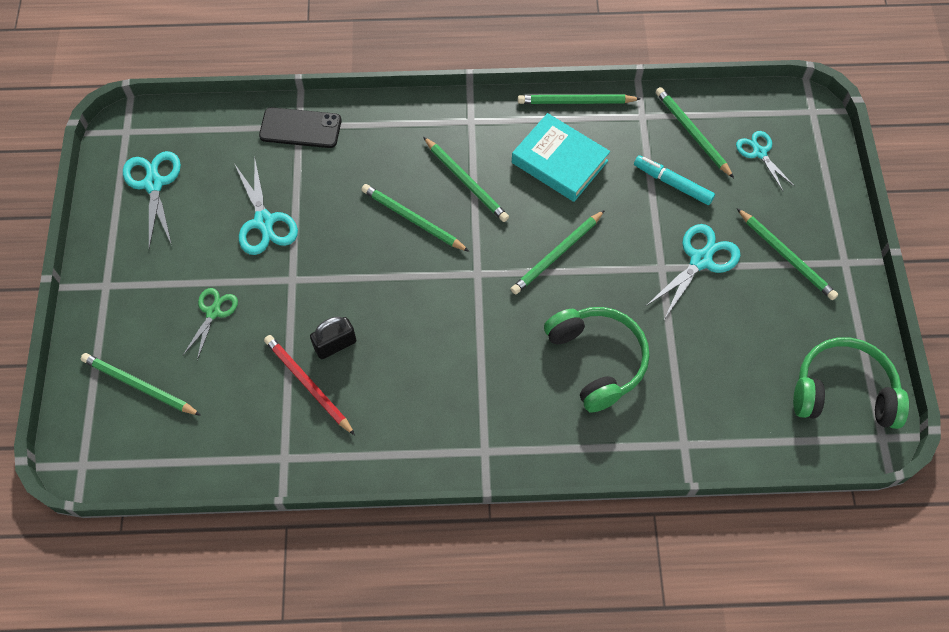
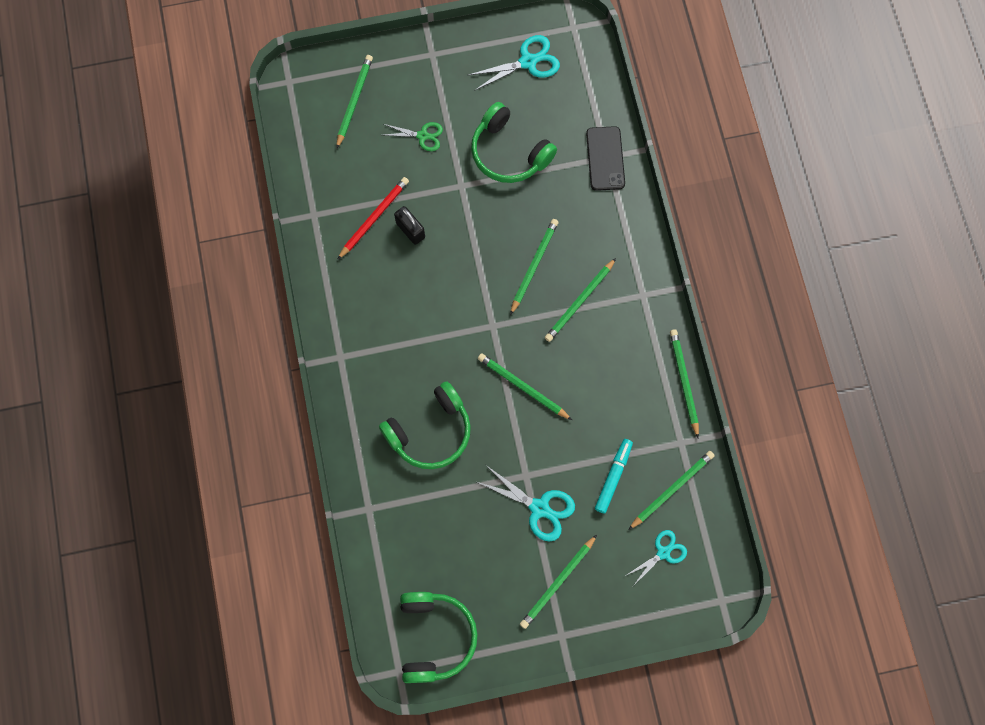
camera: 80 degrees right, 10 degrees up
(264, 222) = (509, 152): turquoise scissors -> green headphones
(559, 162) = (616, 376): turquoise book -> none

